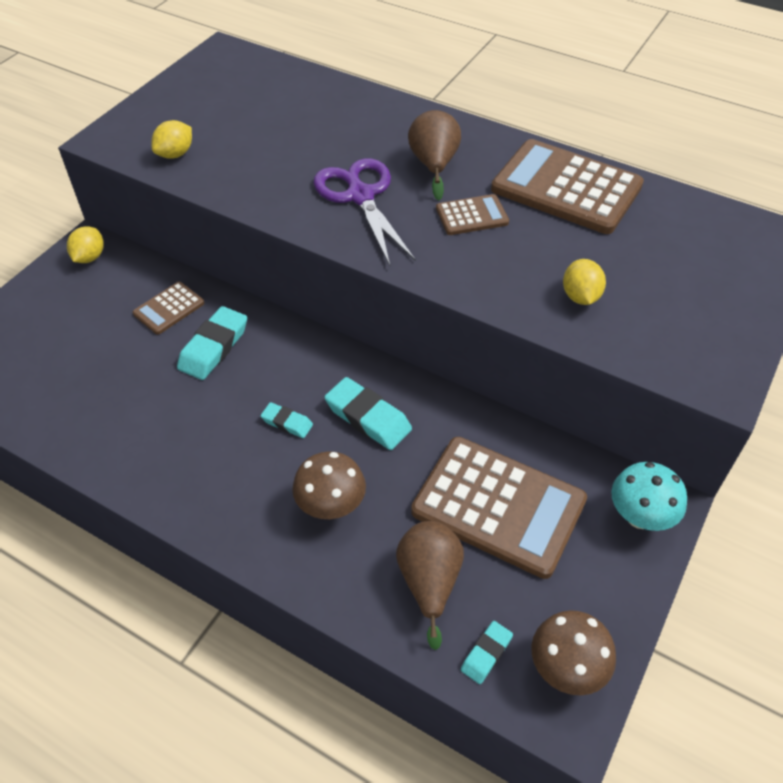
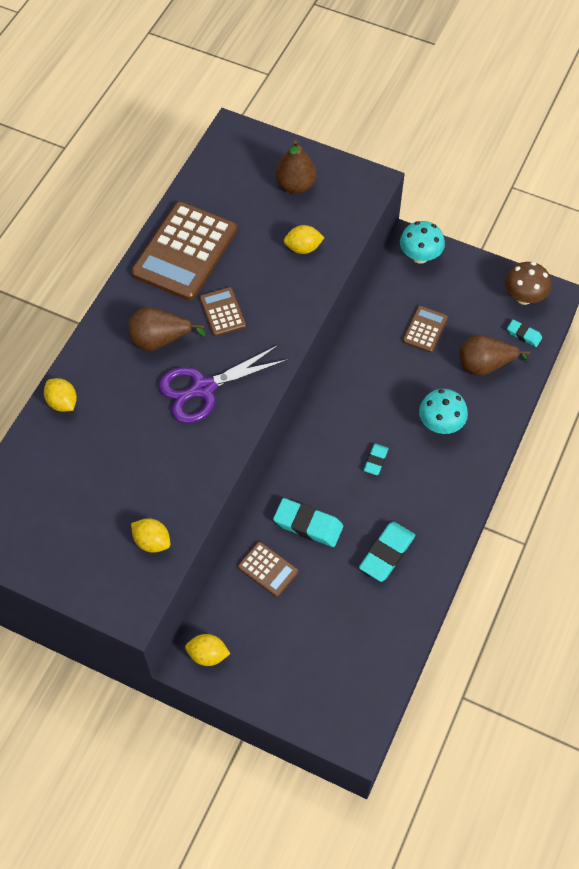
camera: 95 degrees left, 10 degrees up
(331, 506) = (440, 424): brown mushroom -> turquoise mushroom
(360, 99) = (62, 402): none -> yellow lemon
(368, 418) = (364, 409): turquoise eraser -> turquoise eraser (386, 553)
(498, 506) = (425, 329): brown calculator -> brown calculator, size x0.48
(696, 296) = (295, 185): none -> brown pear

